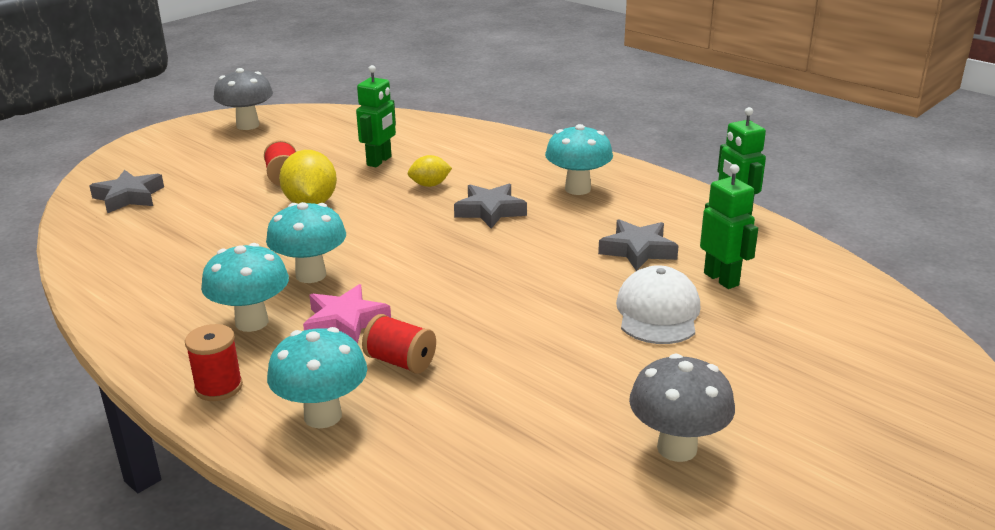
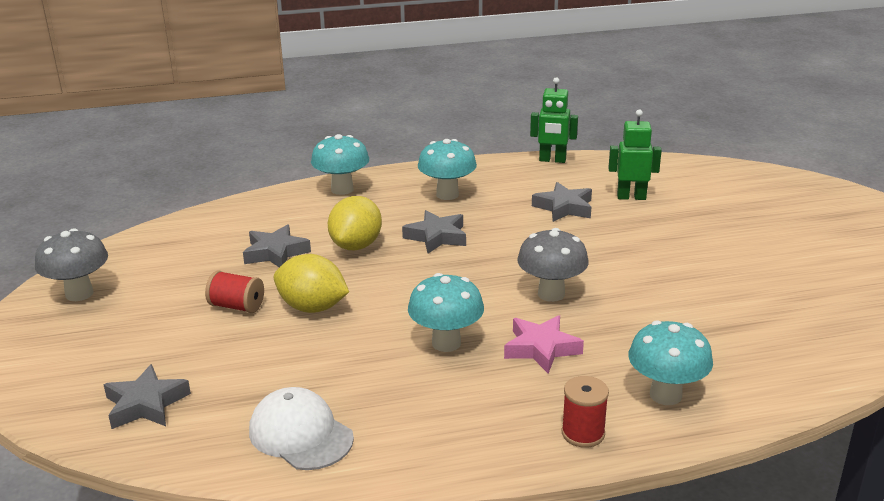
camera: 55 degrees left, 0 degrees up
(252, 322) = (495, 392): turquoise mushroom -> turquoise mushroom (342, 189)
(379, 161) = (276, 253): green robot -> grey star
(400, 362) = (621, 341): red spool -> none
(430, 185) = (356, 245): yellow lemon -> yellow lemon, size x1.72
(658, 312) = (650, 231): white cap -> white cap (300, 434)
(677, 448) = (802, 280): grey mushroom -> grey mushroom (551, 294)

